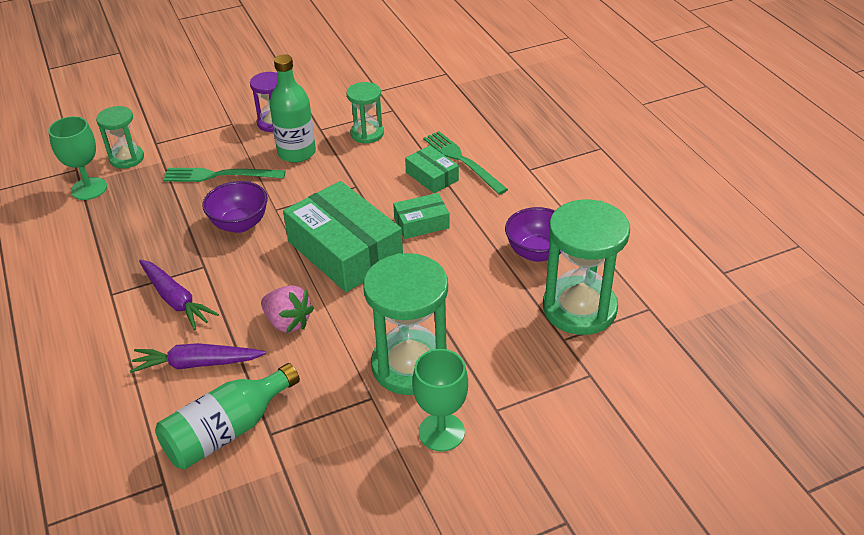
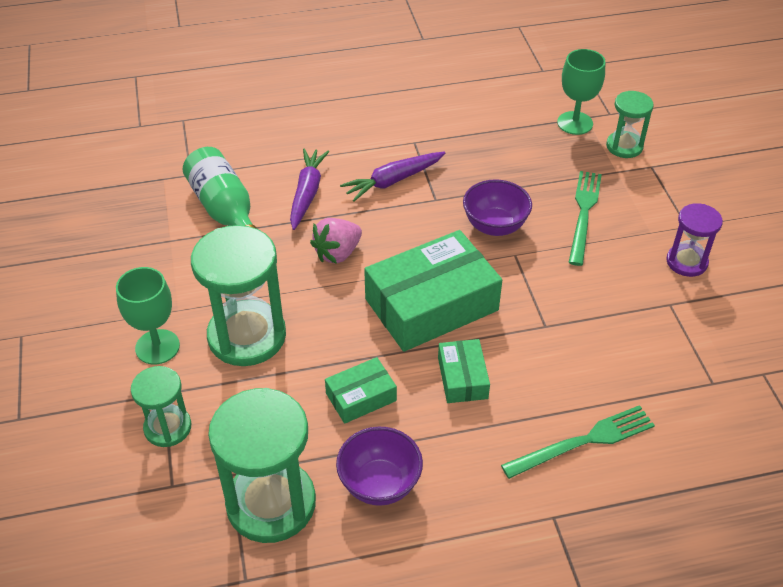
camera: 100 degrees right, 5 degrees up
(297, 153) = (620, 279): green bottle -> none
(367, 134) = (656, 349): green hourglass -> green hourglass (168, 427)
(432, 176) = (553, 403): green box -> green box (361, 397)

